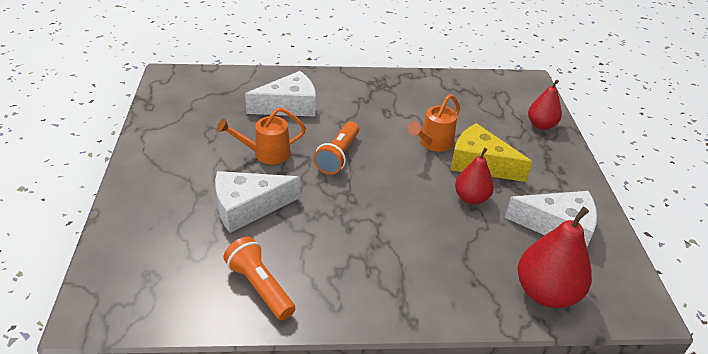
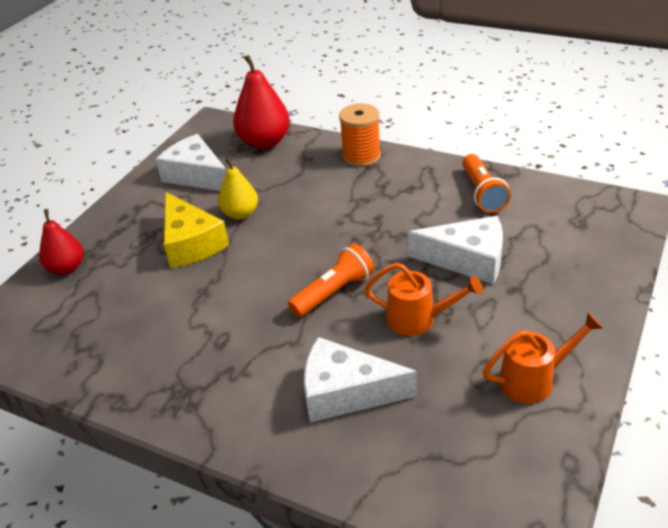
camera: 145 degrees left, 0 degrees up
(421, 303) = (361, 156): none -> orange spool
(433, 143) = (213, 279): orange watering can -> orange watering can (534, 380)
(471, 198) = (240, 214): red pear -> yellow pear

